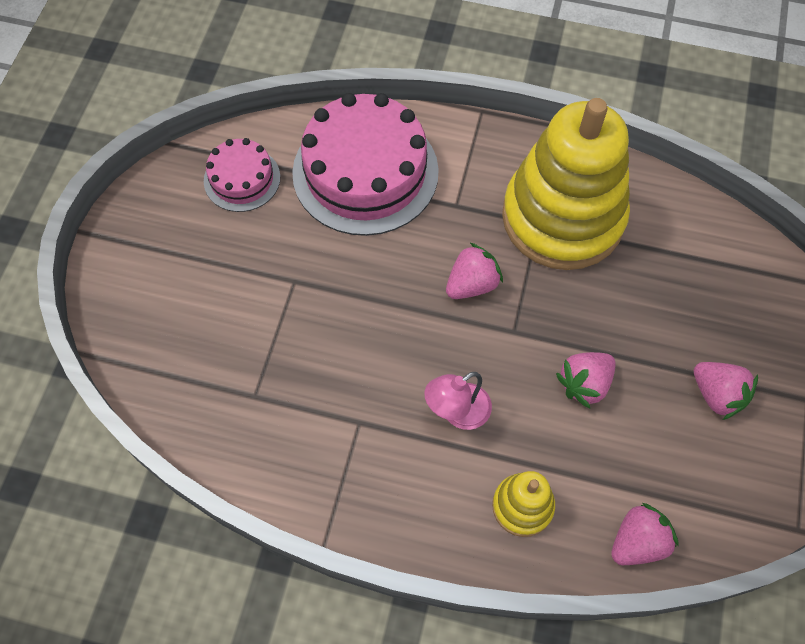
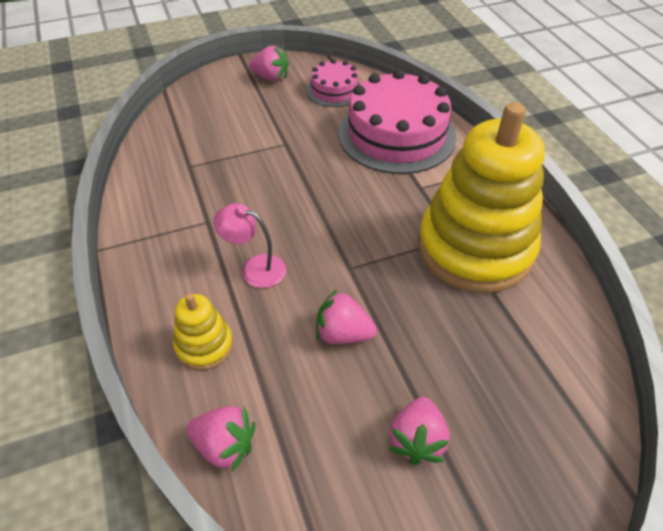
camera: 55 degrees right, 15 degrees down
(472, 284) = (366, 226): pink strawberry -> pink strawberry (271, 78)

